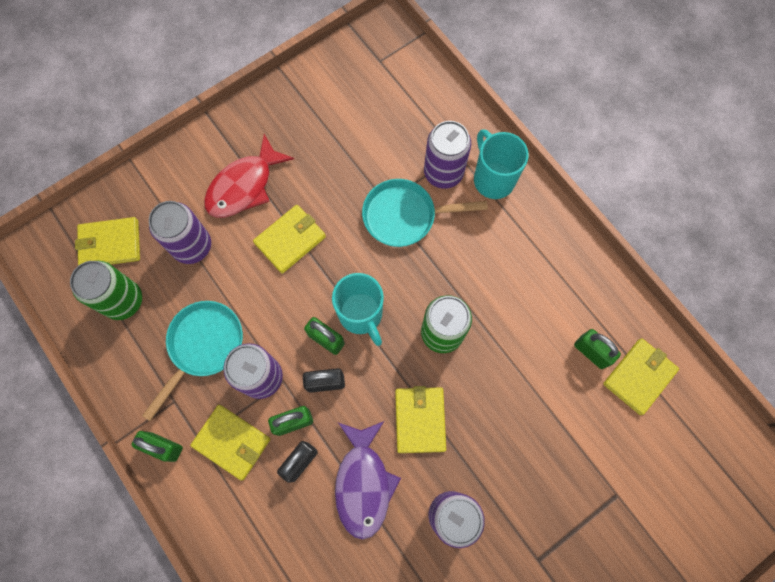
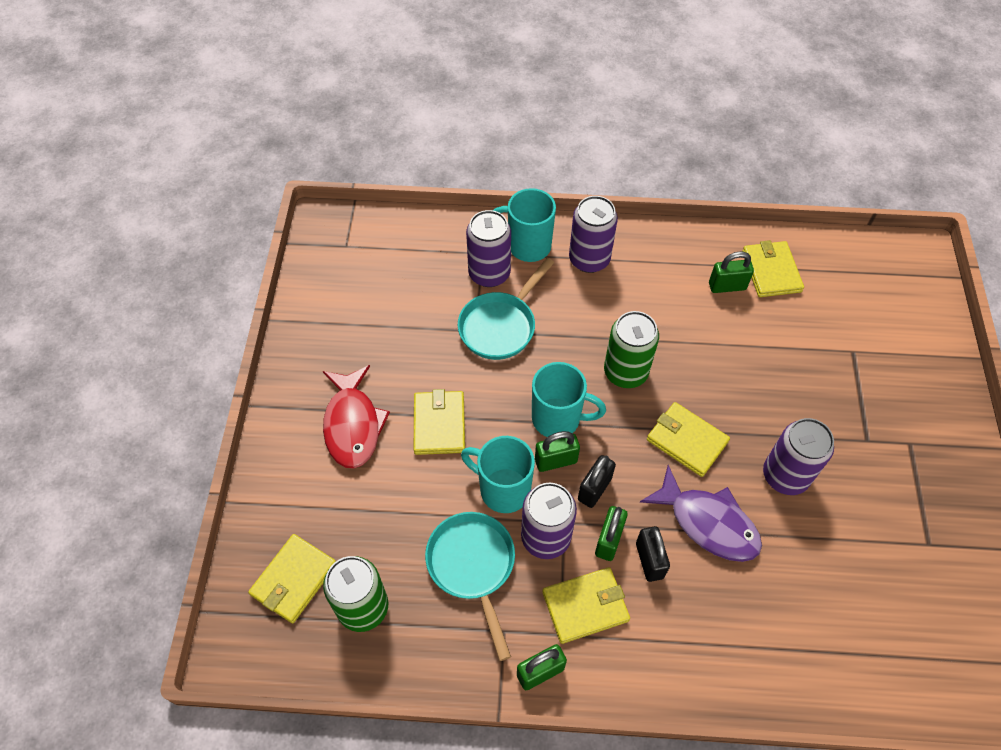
camera: 50 degrees left, 15 degrees down
(192, 246) = (367, 508): purple can -> purple can (589, 259)
(275, 321) = (503, 489): none -> turquoise mug

